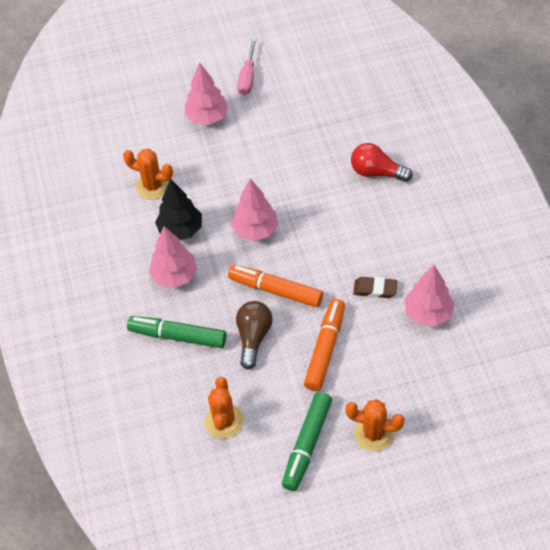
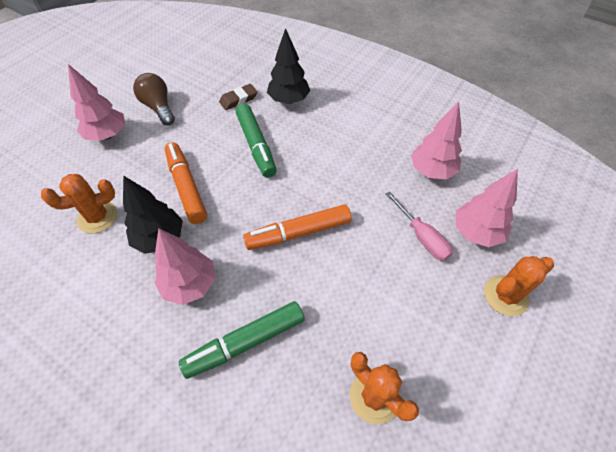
camera: 45 degrees left, 0 degrees up
(248, 77) = (120, 91): pink screwdriver -> pink screwdriver (422, 237)
(253, 337) = (320, 288): brown light bulb -> brown light bulb (159, 107)
(255, 230) = (232, 195): pink tree -> pink tree (476, 233)
(307, 445) = (469, 353): green marker -> green marker (256, 146)
(325, 349) = (390, 252): orange marker -> orange marker (186, 187)
(375, 289) = (376, 179): brown eraser -> brown eraser (238, 99)
(377, 172) = (289, 100): red light bulb -> black tree

